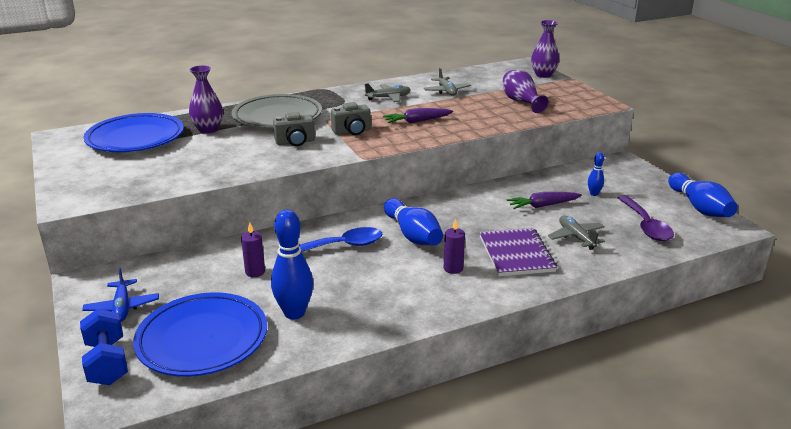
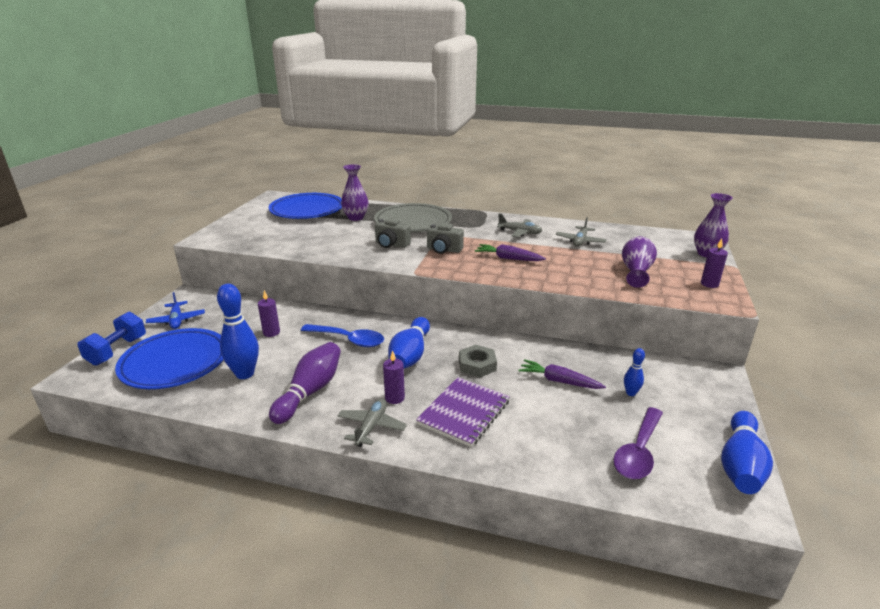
camera: 40 degrees right, 0 degrees up
(122, 307) = (177, 320): blue plane -> blue plane turned 45 degrees counterclockwise
(379, 297) = (310, 392): none -> purple bowling pin
(473, 219) = (477, 365): none -> grey nut
(576, 95) = (709, 284): none -> purple candle
(576, 237) = (544, 426): grey plane -> grey plane (371, 427)

